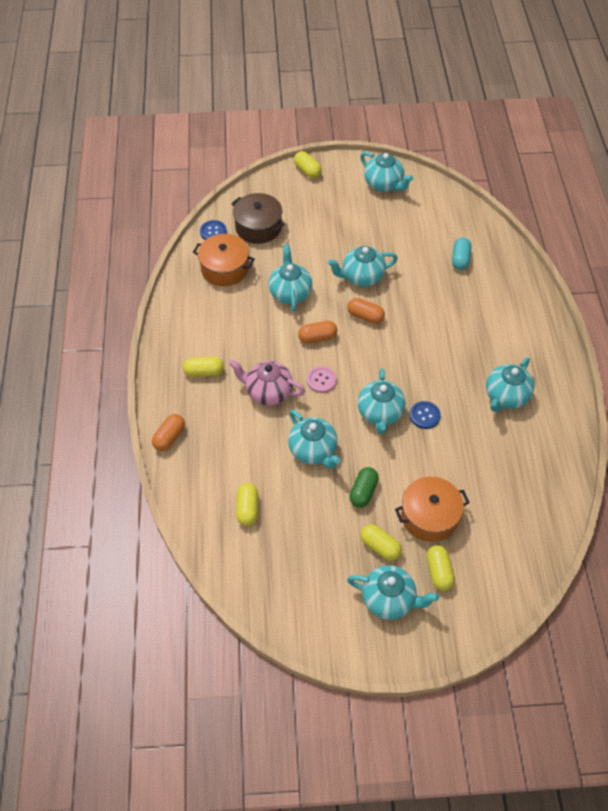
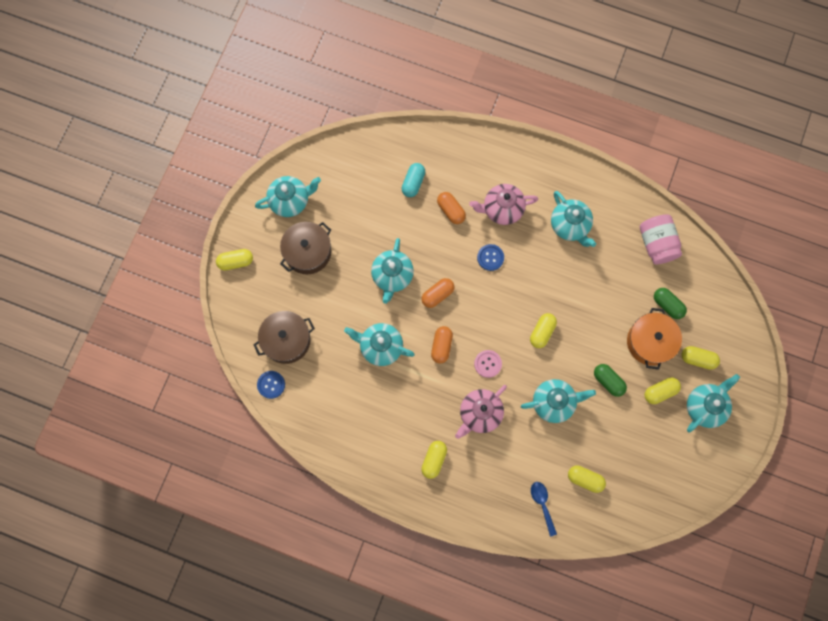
camera: 65 degrees left, 20 degrees up
(169, 437) = (489, 516): orange capsule -> orange capsule (451, 210)
(203, 479) = (542, 504): none -> blue spoon
(225, 268) = (323, 393): orange pot -> none
(346, 212) = (308, 252): none -> brown pot
(380, 413) = (542, 332): turquoise teapot -> yellow capsule
(424, 415) = (559, 298): blue button -> blue button (490, 257)
(460, 259) = (413, 183): turquoise capsule -> turquoise capsule turned 75 degrees clockwise
(480, 518) = (667, 305): none -> green capsule
(483, 335) = (502, 209): none -> pink teapot
(541, 482) = (656, 244): none -> pink jar

